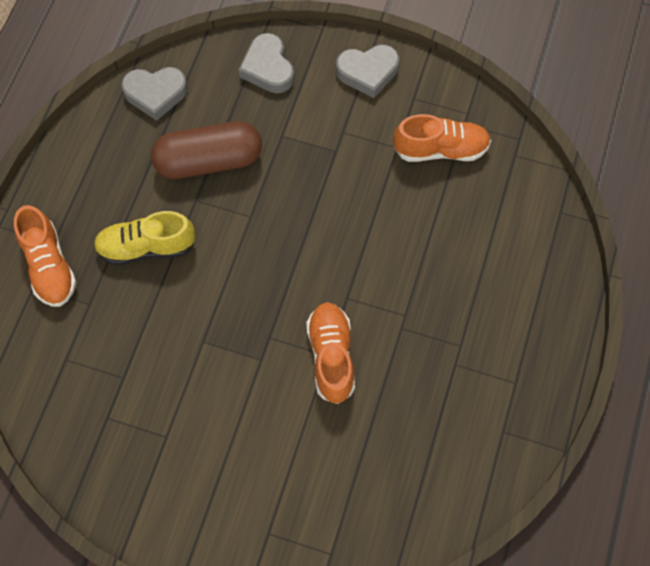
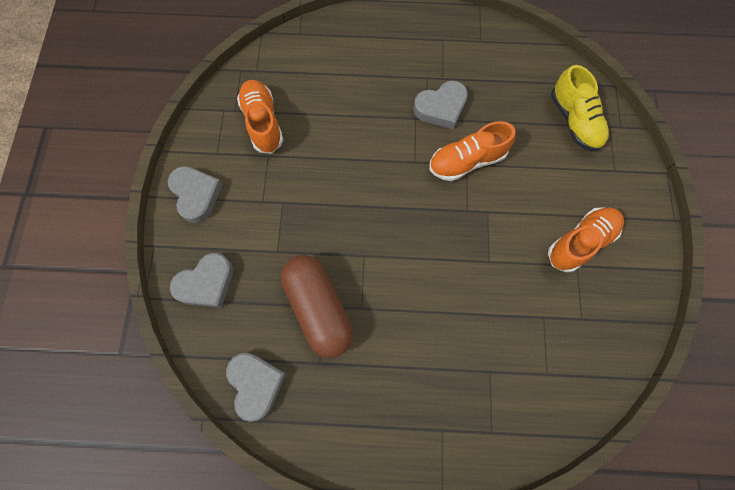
camera: 105 degrees left, 5 degrees up
(49, 266) = (466, 425): orange shoe -> orange shoe (580, 242)
(146, 247) = (420, 338): yellow shoe -> yellow shoe (574, 121)
(412, 349) = (441, 108): none -> grey heart

